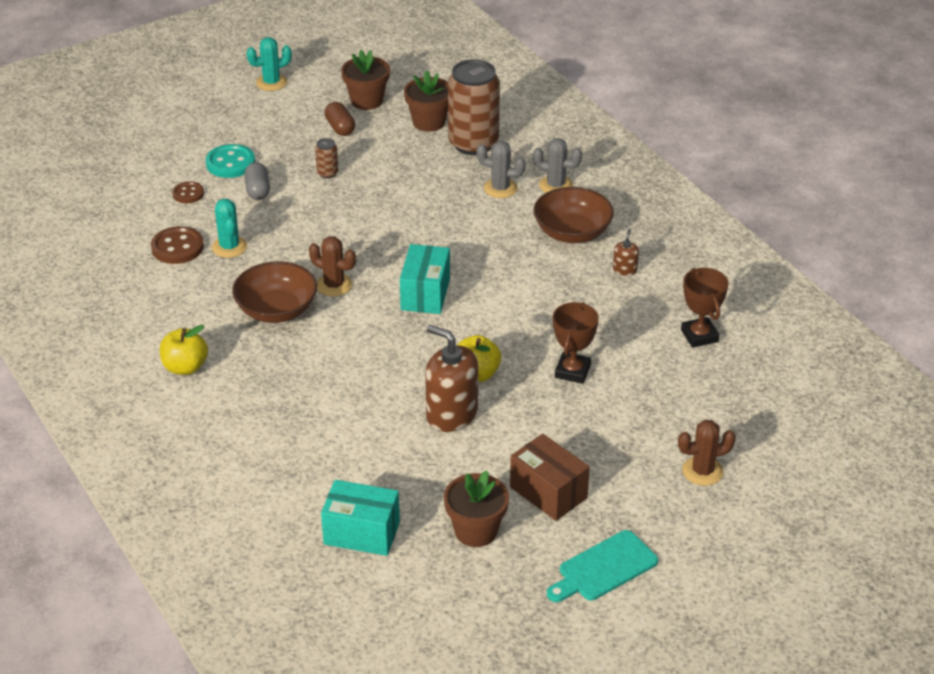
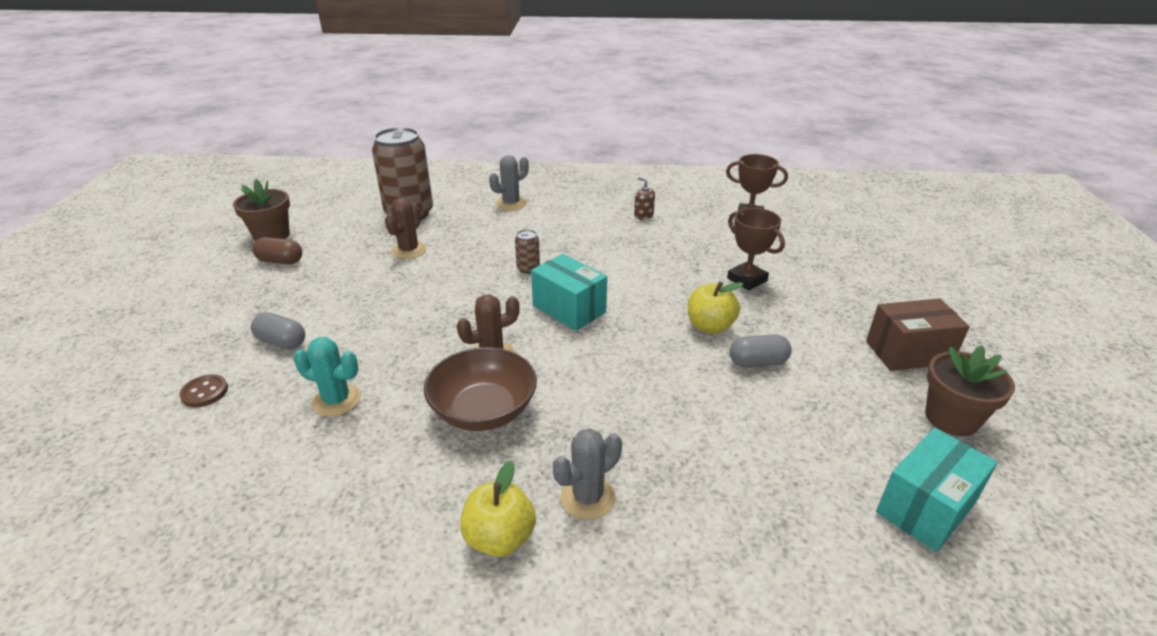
camera: 55 degrees left, 5 degrees down
(177, 247) = (277, 442): brown button -> none
(230, 163) = (211, 342): turquoise button -> none
(271, 82) = (150, 269): turquoise cactus -> none
(327, 173) = (328, 292): brown can -> brown can (528, 268)
(429, 122) = (350, 221): brown flower pot -> none
(451, 414) = (757, 362): brown soap dispenser -> grey capsule
(500, 188) = (480, 224): grey cactus -> grey cactus (587, 497)
(572, 232) = (574, 218): brown bowl -> none
(604, 568) = (1032, 364): turquoise cutting board -> none
(702, 471) = (914, 272): brown cactus -> brown cactus (409, 250)

